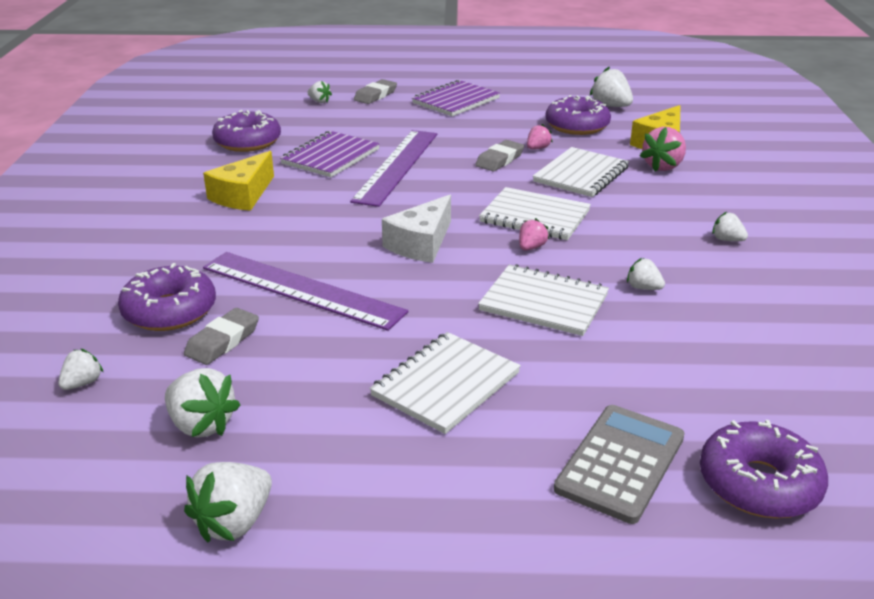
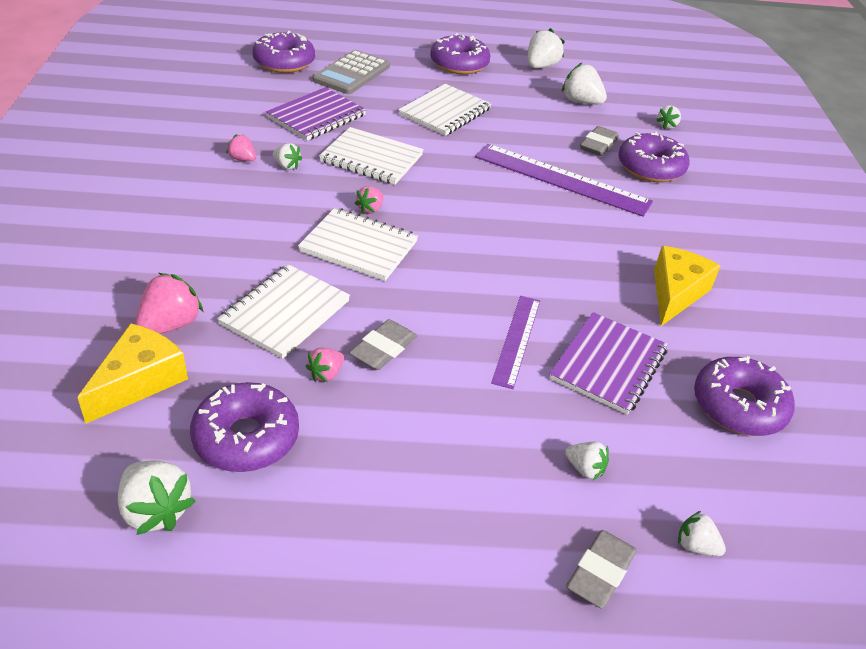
camera: 175 degrees right, 10 degrees up
(397, 166) = (516, 340): purple ruler -> purple ruler, size x0.59
(411, 512) = (459, 64): none -> purple donut
(421, 244) = (472, 218): white cheese -> none
(456, 101) = (444, 542): purple notebook -> purple notebook (316, 116)
(701, 293) = (242, 159): none -> pink strawberry
(727, 240) = (179, 208): white strawberry -> white strawberry (585, 469)

